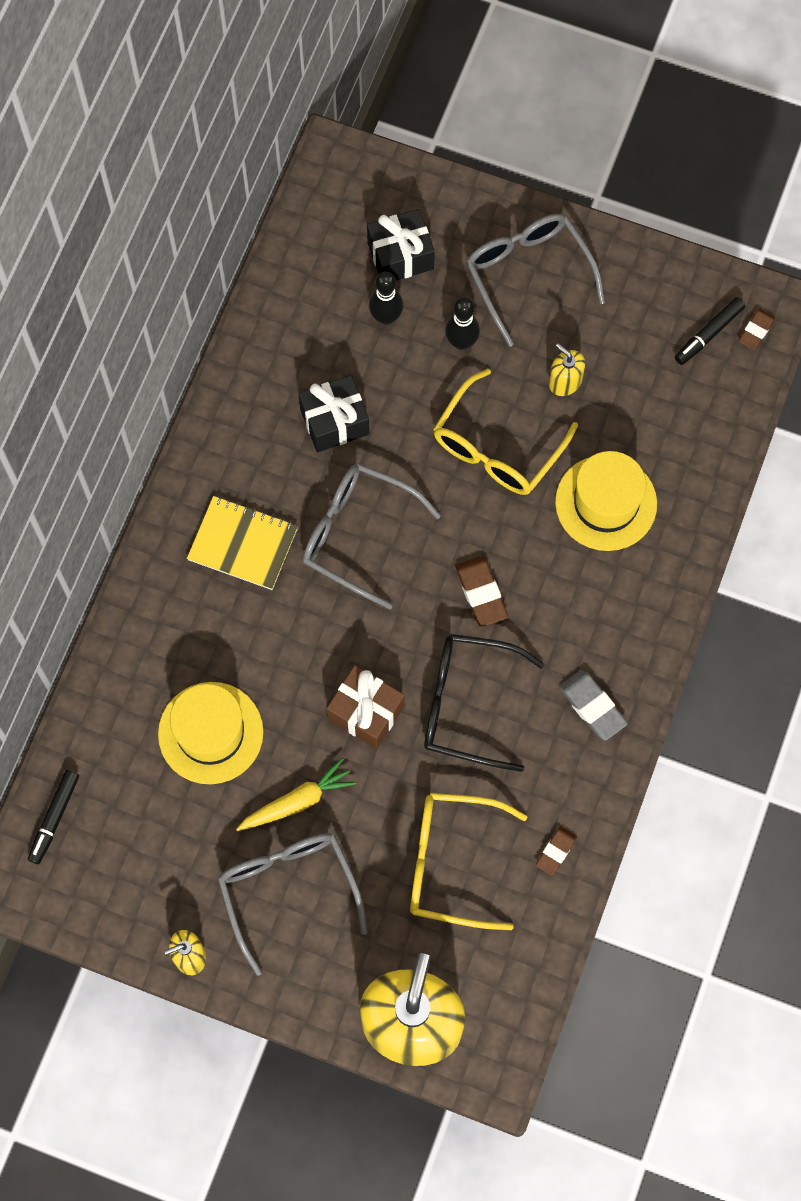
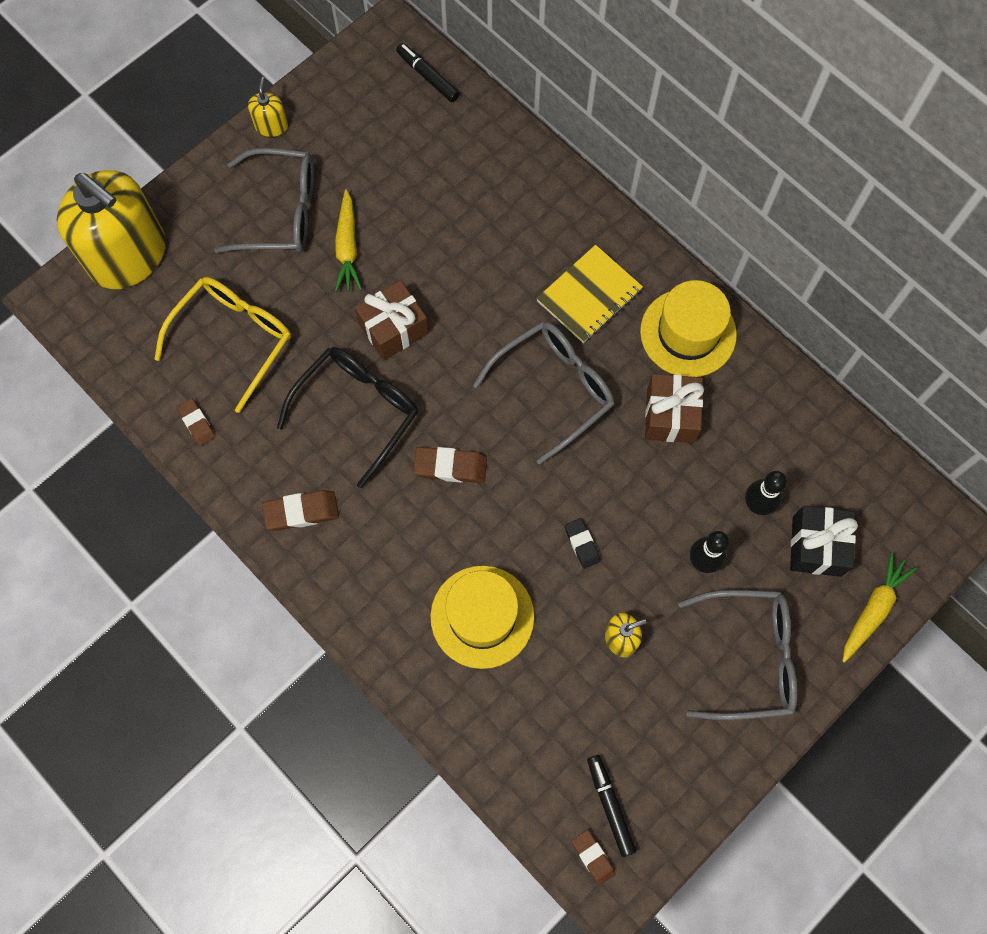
camera: 115 degrees right, 0 degrees up
(210, 733) = (438, 207): yellow hat -> yellow hat (688, 333)
(334, 421) = (670, 415): black gift -> brown gift
(435, 193) = (873, 609): none -> yellow carrot
(497, 447) = (582, 544): yellow glasses -> black eraser
(592, 707) = (301, 512): grey eraser -> brown eraser

